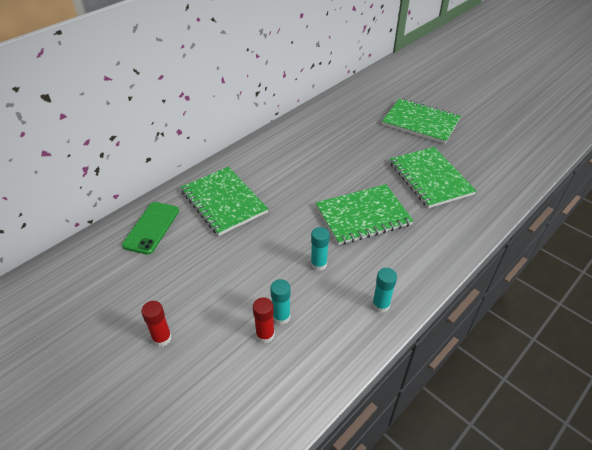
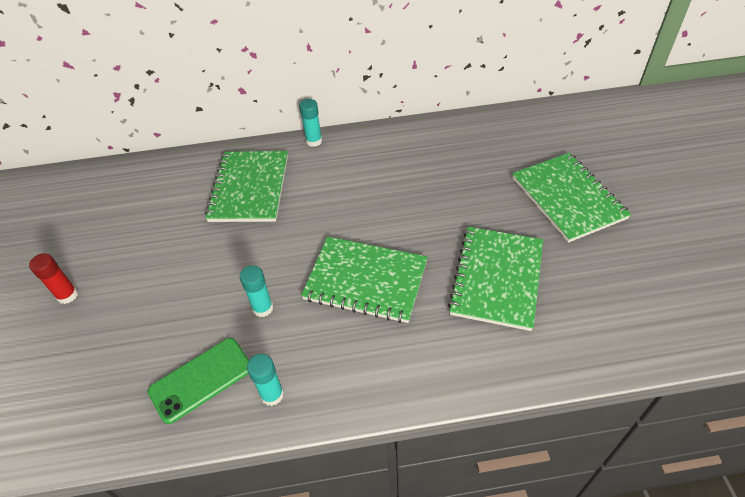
camera: 40 degrees right, 5 degrees up
(151, 228) = (166, 182): green phone -> green phone (201, 380)
(265, 335) = (141, 349): red glue stick -> none
(281, 317) = (172, 341): turquoise glue stick -> turquoise glue stick (314, 141)

